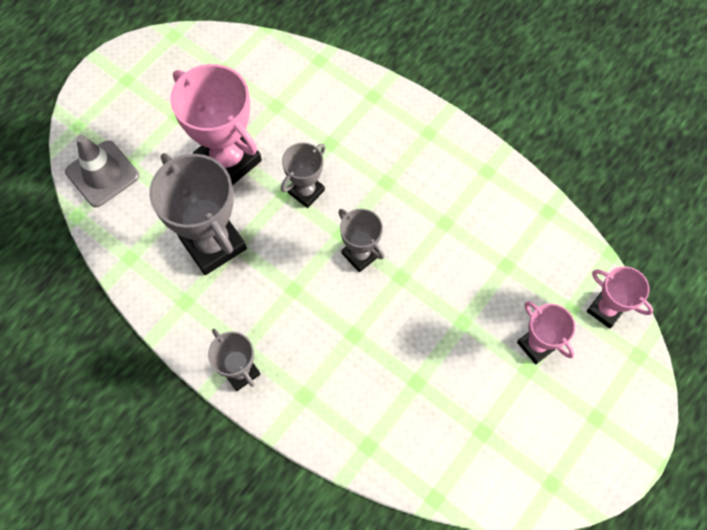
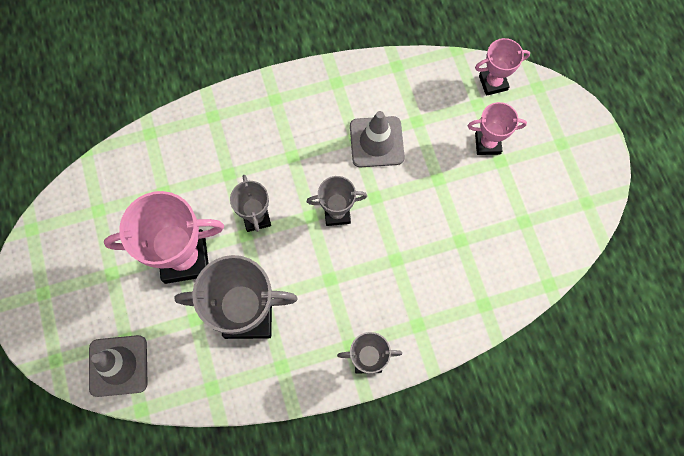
camera: 55 degrees left, 5 degrees up
(456, 243) = (376, 142): none -> grey traffic cone

